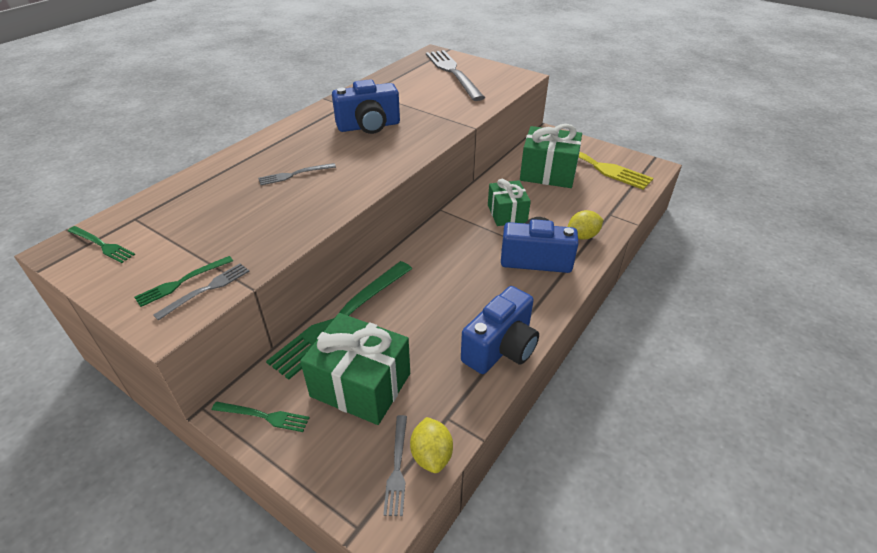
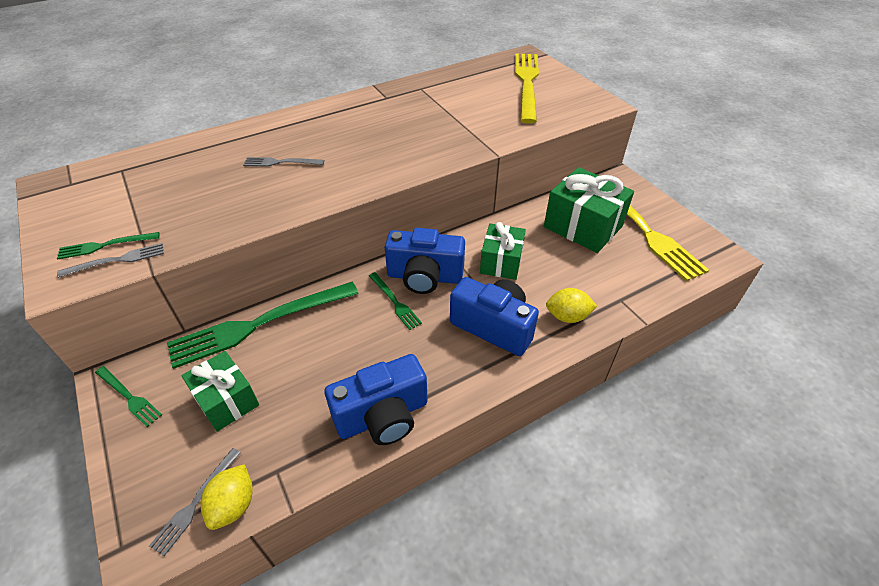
camera: 25 degrees right, 5 degrees up
(101, 245) = (78, 188): green fork -> green fork (394, 302)
(360, 385) = (226, 400): green gift -> green gift, size x0.65
(369, 126) = (390, 127): blue camera -> blue camera (424, 277)
(453, 73) = (527, 84): grey fork -> yellow fork

